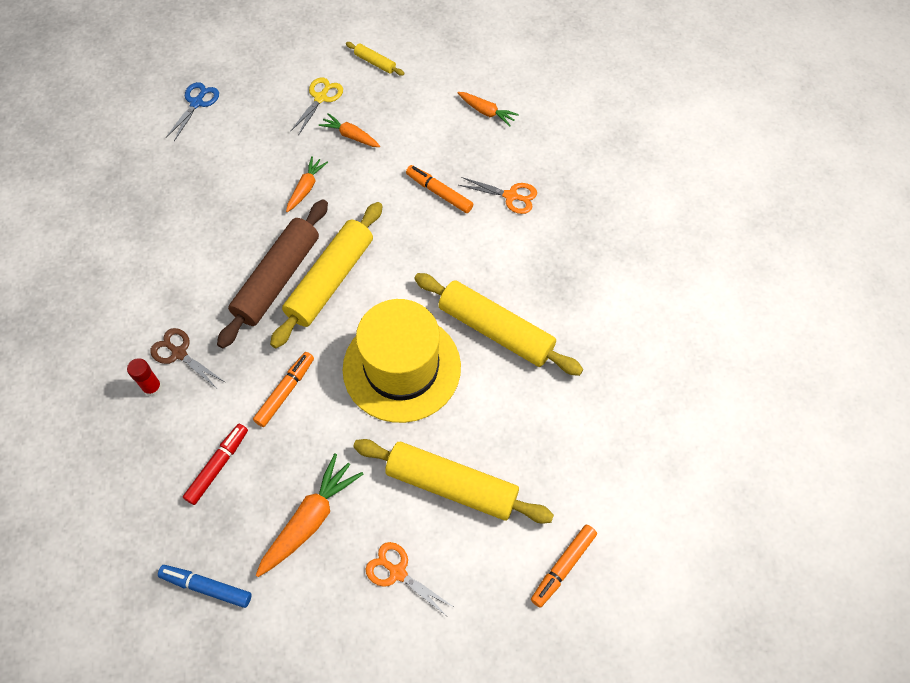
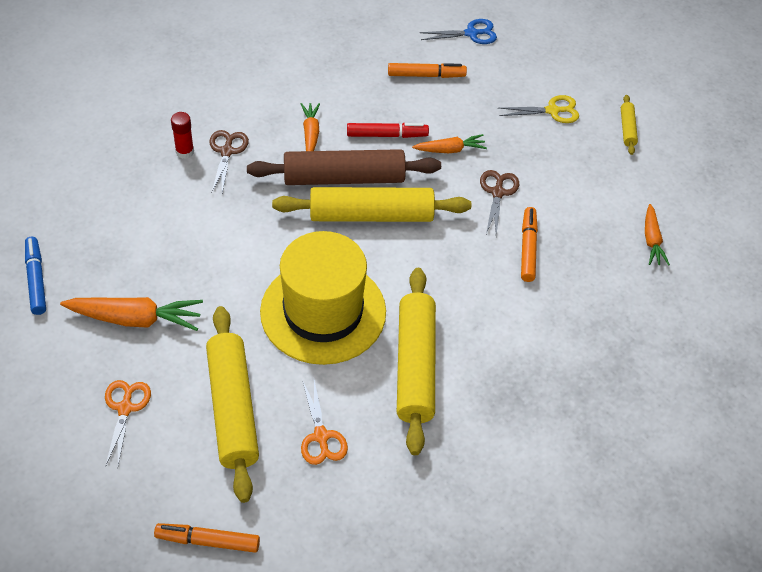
camera: 55 degrees right, 10 degrees down
(217, 466) = (143, 231): red marker -> red marker (386, 135)
(285, 392) = (240, 240): orange marker -> orange marker (426, 75)
(351, 136) = (532, 152): orange carrot -> orange carrot (311, 133)
(372, 181) = (497, 192): none -> brown scissors
(511, 196) = (572, 307): orange scissors -> orange scissors (321, 436)

